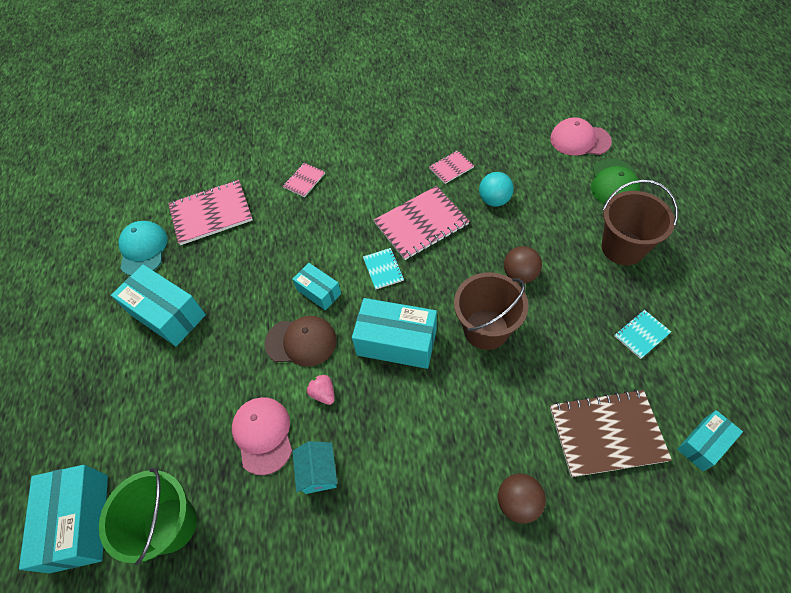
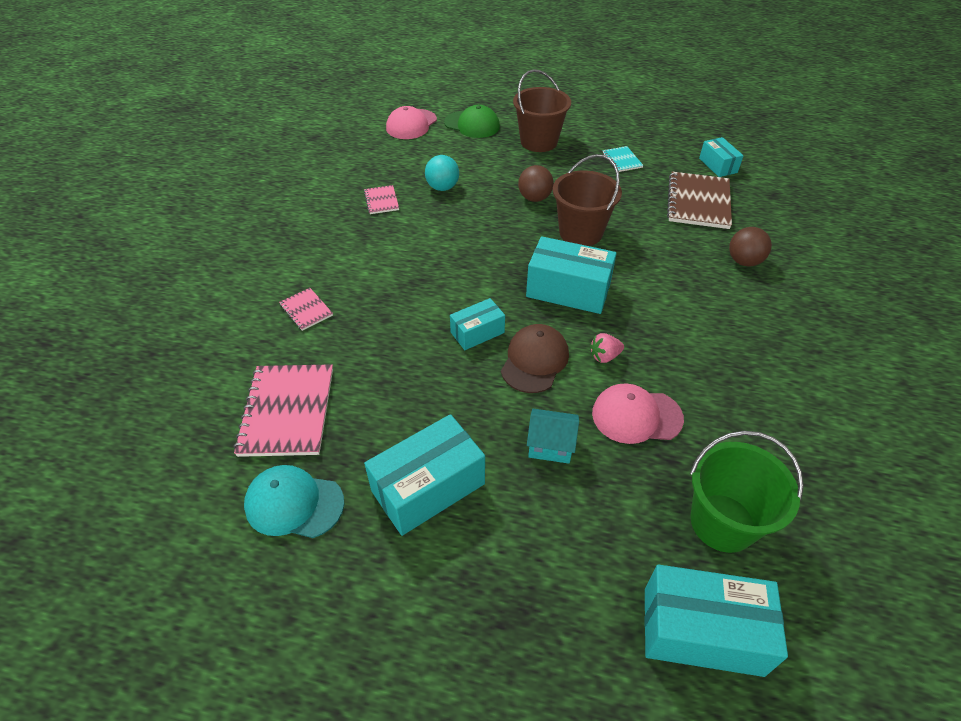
camera: 75 degrees left, 10 degrees down
(318, 472) = (690, 379): turquoise house -> turquoise house (550, 445)
(383, 269) = (477, 278): turquoise notebook -> none
(396, 342) = (568, 290): turquoise box -> turquoise box turned 75 degrees clockwise
(421, 224) = (438, 238): pink notebook -> none

